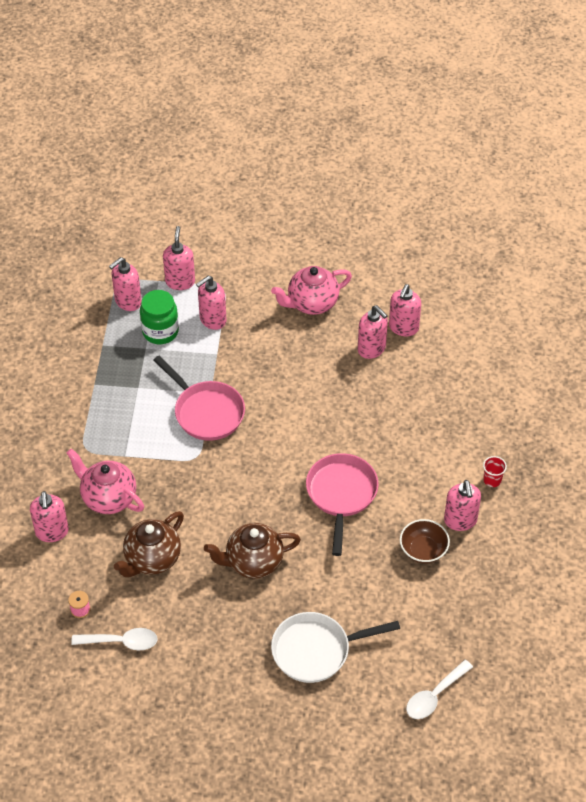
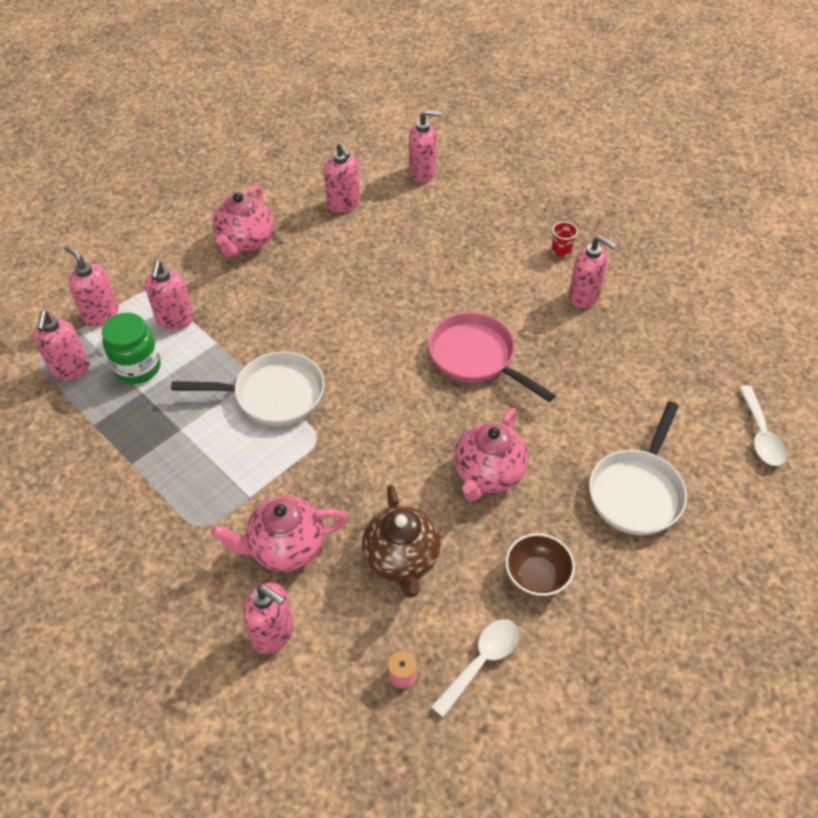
camera: 50 degrees left, 0 degrees up
(206, 412) = (273, 395): pink pan -> white pan
(253, 562) = (488, 474): brown teapot -> pink teapot
(372, 349) = (341, 237): pink soap dispenser -> pink soap dispenser (422, 173)
(423, 550) = (592, 340): brown bowl -> brown bowl (537, 576)

